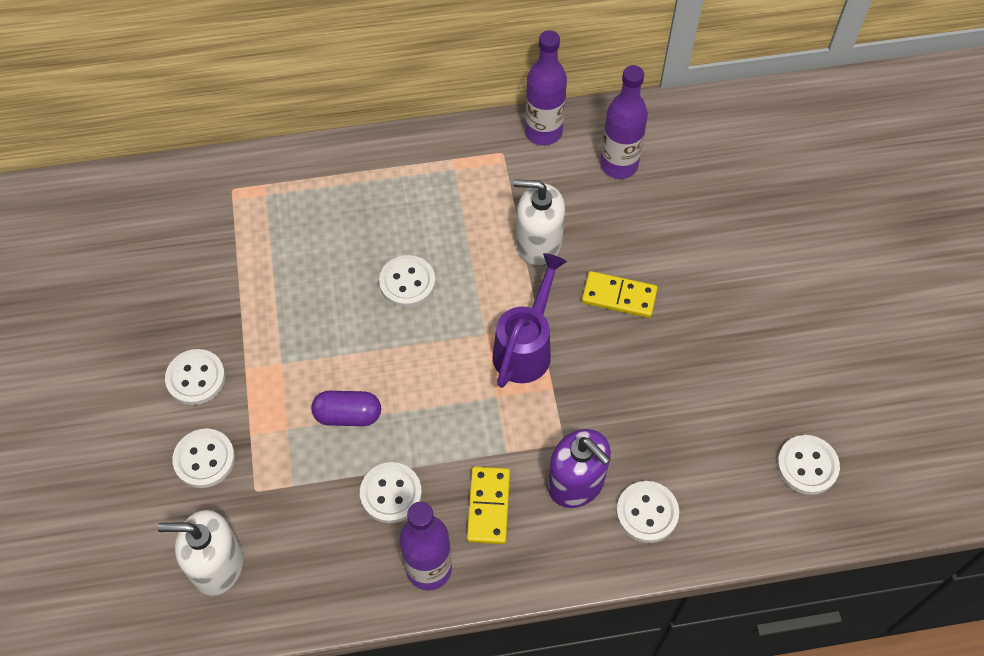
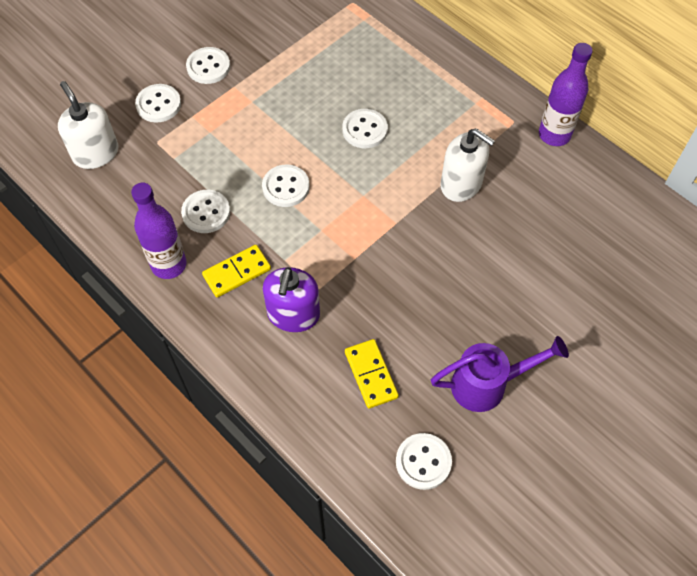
camera: 55 degrees right, 0 degrees up
(348, 415) = (243, 157): purple capsule -> none
(526, 347) = (372, 225): purple watering can -> purple watering can (488, 384)
(538, 242) = (461, 184): white soap dispenser -> white soap dispenser turned 150 degrees clockwise
(619, 165) = (571, 195): purple bottle -> none
(619, 296) = (461, 257): yellow domino -> yellow domino (371, 375)
(647, 512) = (303, 372): white button -> white button (286, 187)

